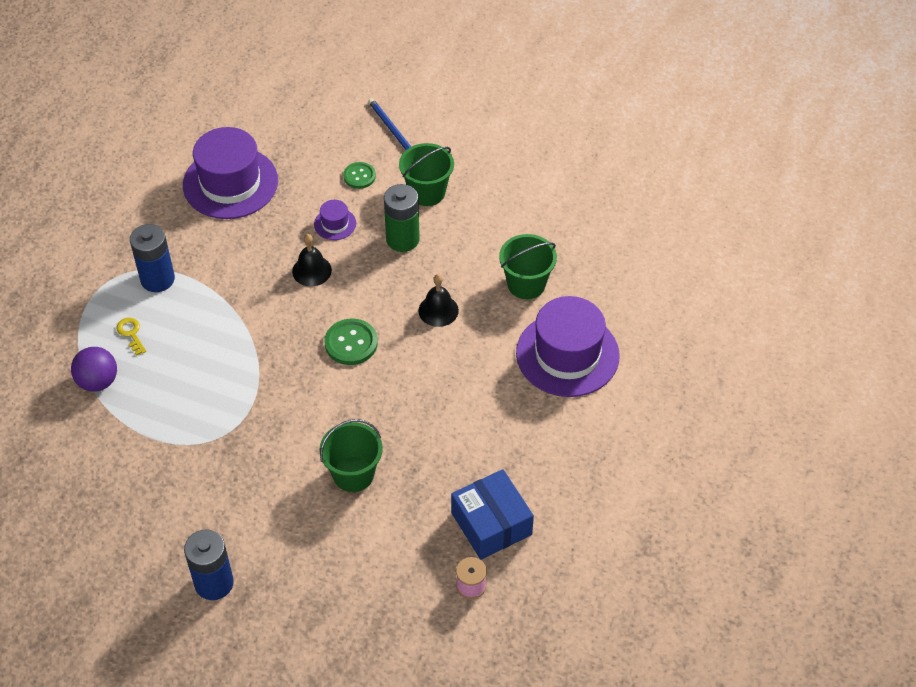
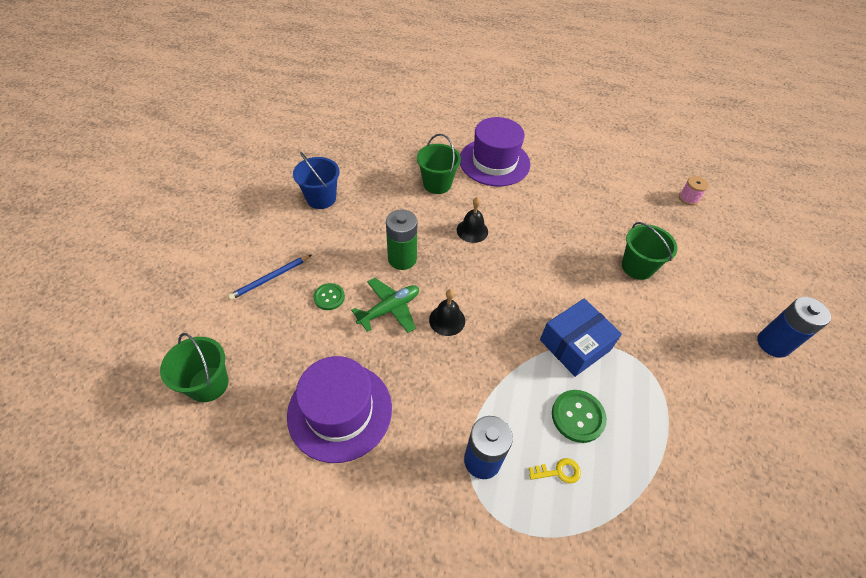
camera: 100 degrees left, 0 degrees up
(98, 381) = (627, 492): purple ball -> none
(131, 333) = (559, 471): yellow key -> yellow key turned 150 degrees counterclockwise
(335, 224) = (389, 309): purple hat -> green plane
(351, 343) = (518, 282): green button -> green button (578, 416)
(427, 192) = (347, 247): green bucket -> green bucket (208, 384)
(491, 523) = (640, 191): blue box -> blue box (575, 345)
(509, 170) = (321, 198): none -> blue bucket

